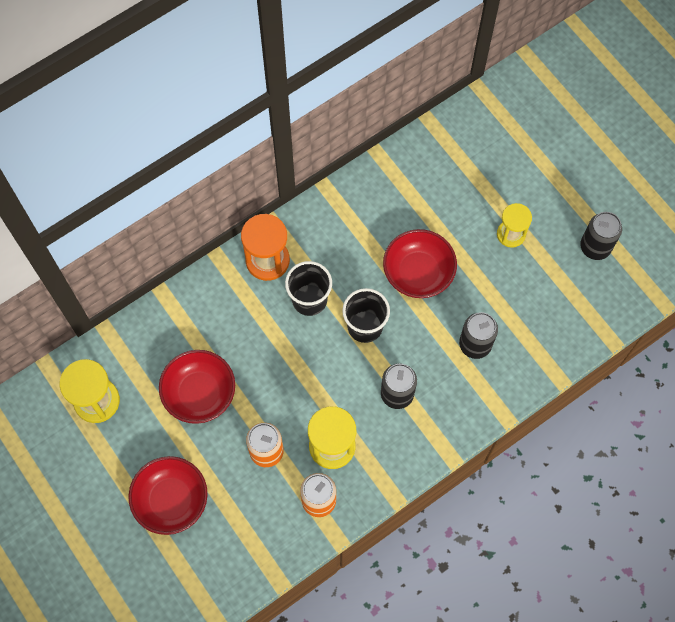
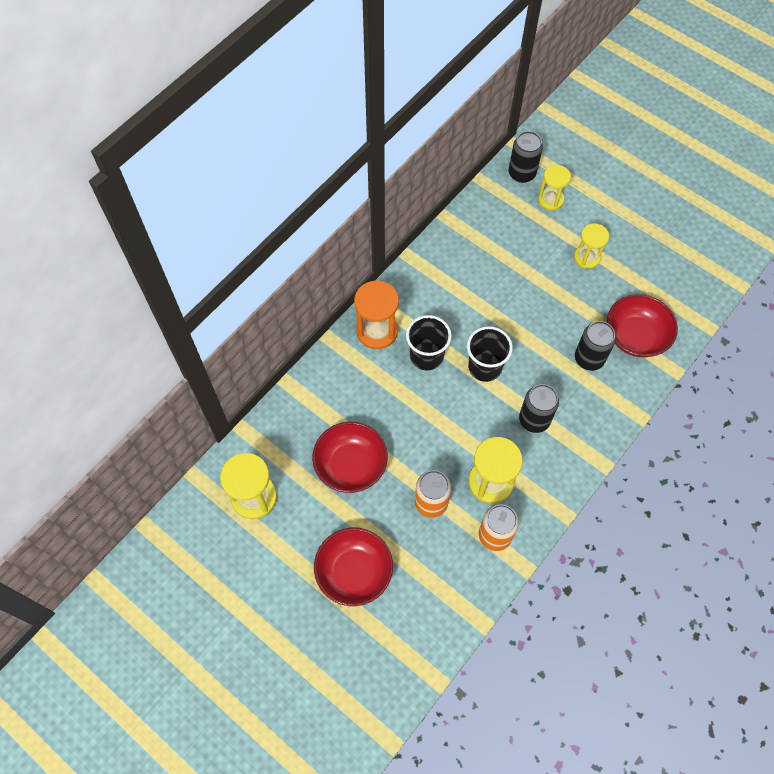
camera: 15 degrees left, 5 degrees down
(418, 272) = (517, 309): red bowl -> red bowl (635, 336)
(494, 160) = (550, 200): none -> yellow hourglass
(595, 247) = (663, 251): black can -> black can (522, 173)

